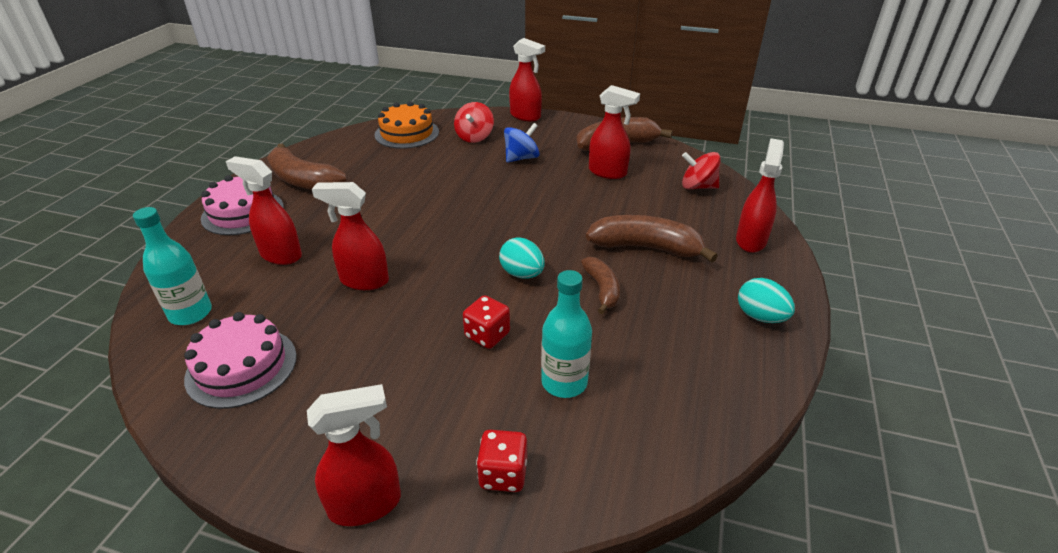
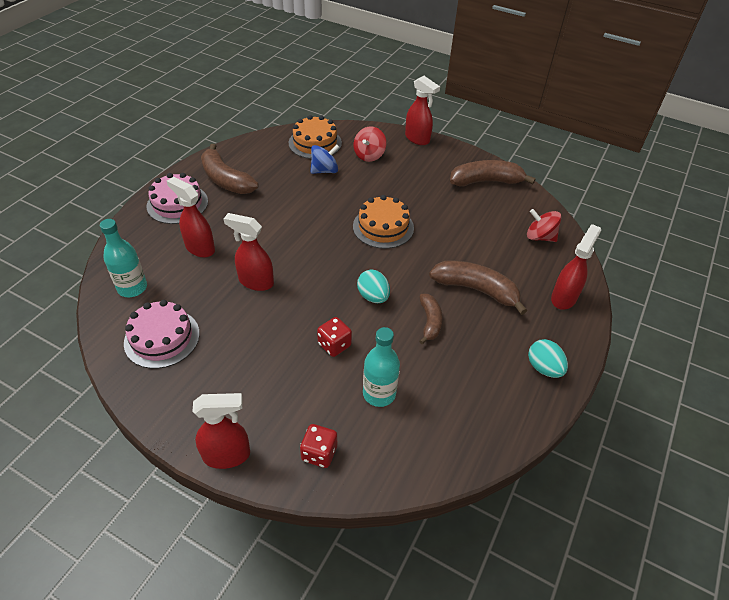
camera: 10 degrees right, 10 degrees up
(512, 201) = (383, 227): none -> orange cake
(521, 158) = (402, 184): blue spinning top -> blue spinning top (324, 170)
(608, 172) = (469, 210): red spray bottle -> none

